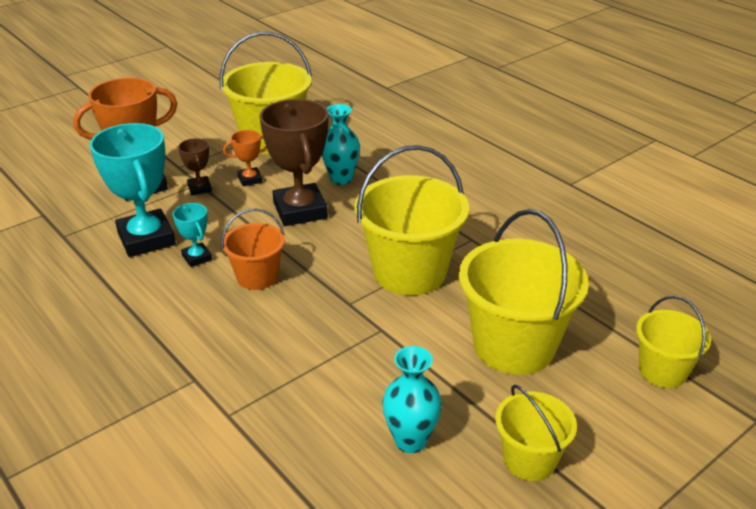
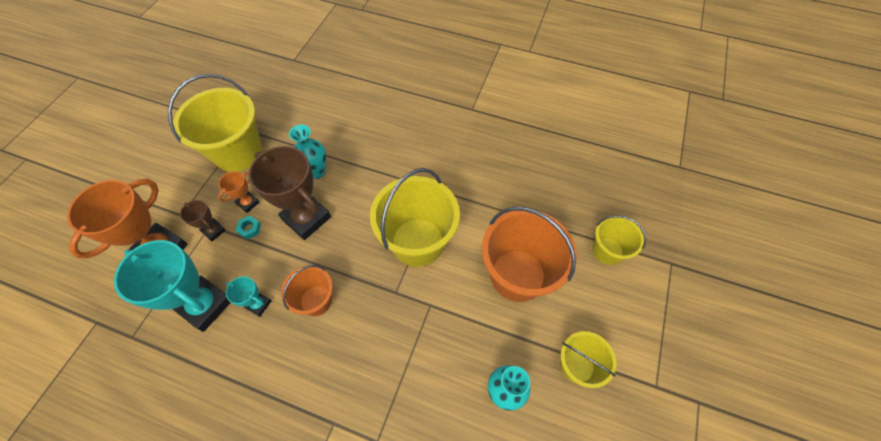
camera: 30 degrees left, 25 degrees up
(235, 199) = (249, 229): none -> turquoise nut
(514, 346) = (517, 275): yellow bucket -> orange bucket

